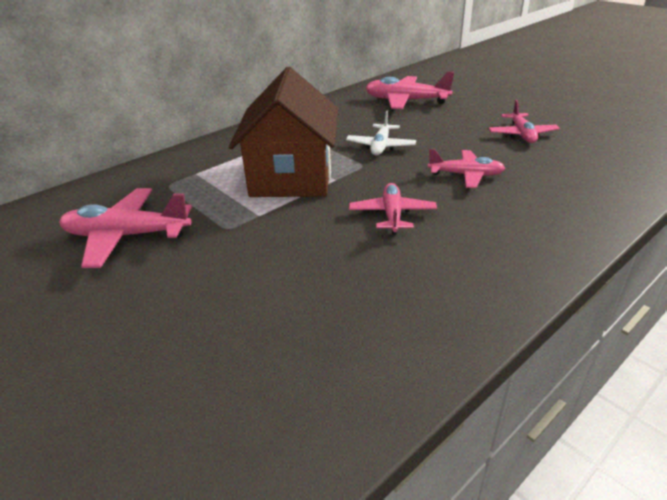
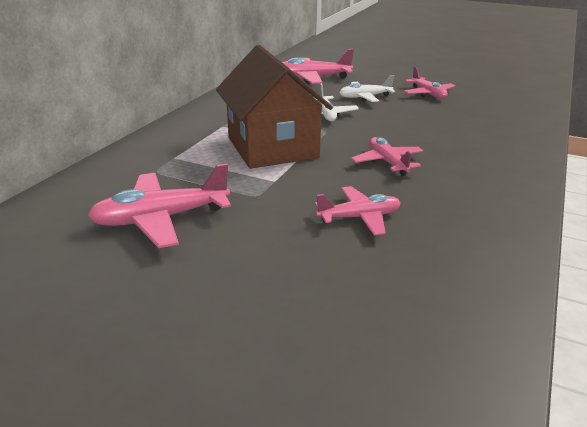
camera: 25 degrees left, 5 degrees down
(442, 130) = (365, 97): none -> white plane
(465, 175) = (415, 127): pink plane -> pink plane (359, 217)

